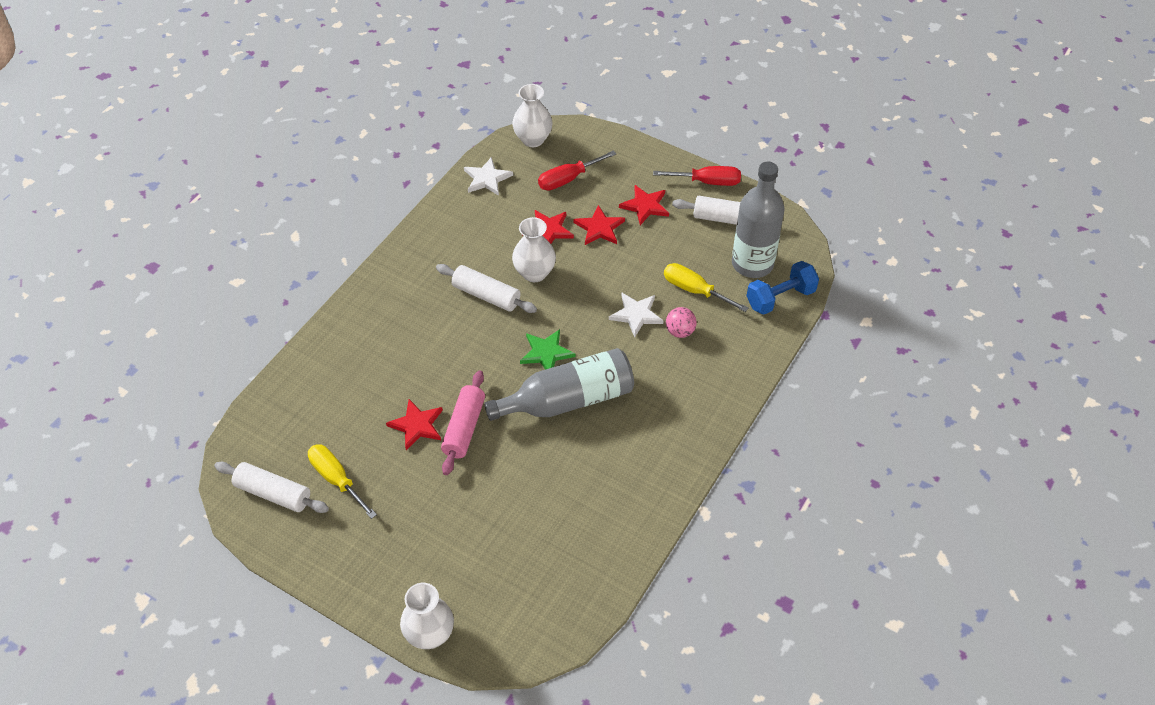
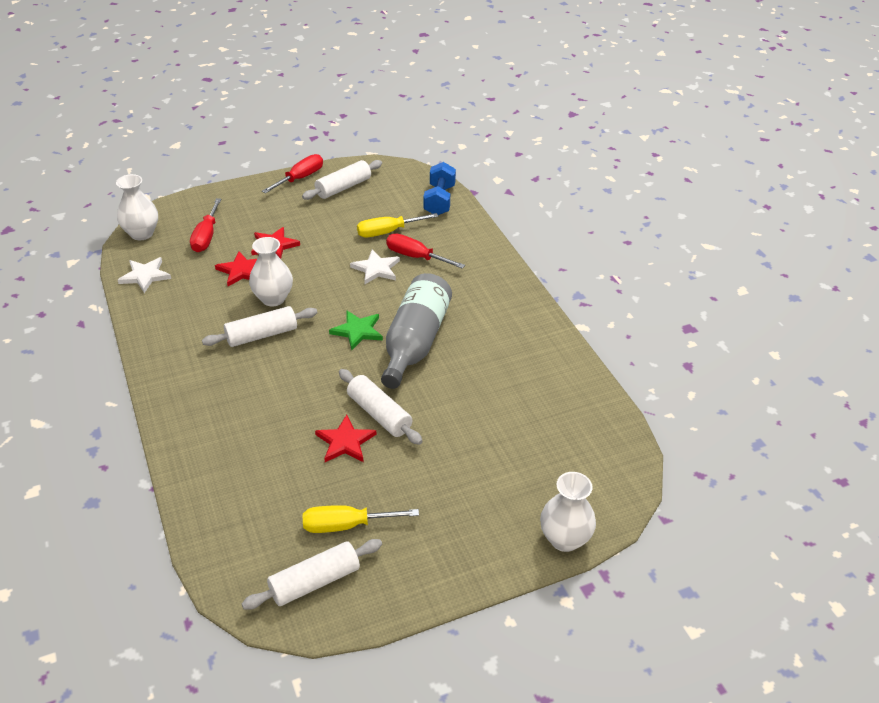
camera: 55 degrees left, 10 degrees down
(464, 428) = (379, 414): pink rolling pin -> white rolling pin
(645, 206) = (283, 215): red star -> none
(680, 331) = (415, 257): pink ball -> red screwdriver
(752, 263) = (396, 197): grey bottle -> none

